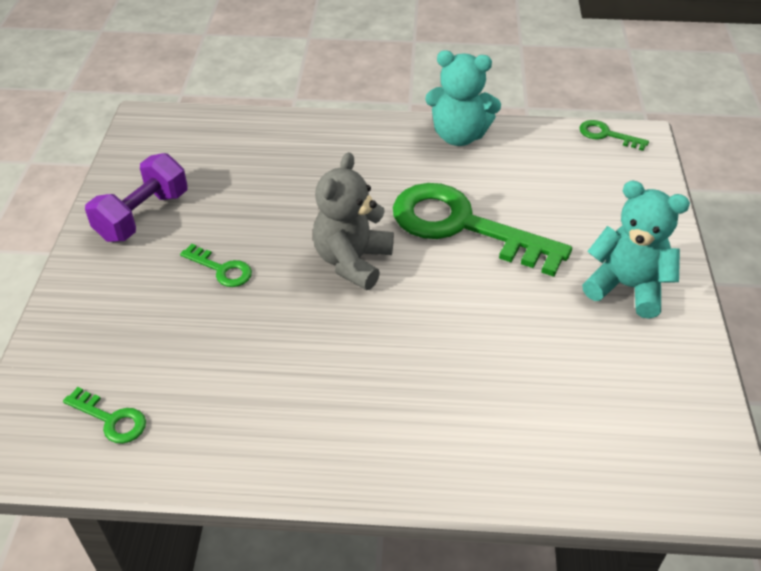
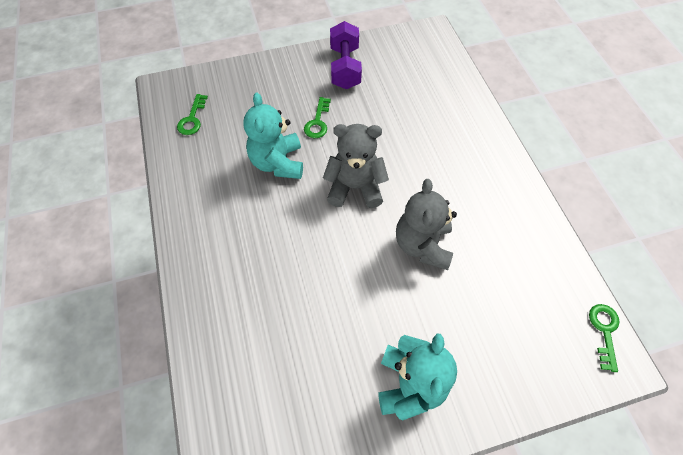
camera: 70 degrees right, 15 degrees up
(143, 216) = (345, 68): purple dumbbell -> purple dumbbell turned 75 degrees clockwise
(459, 136) = (527, 213): turquoise teddy bear -> turquoise teddy bear (278, 163)
(463, 226) = (422, 245): green key -> grey teddy bear

